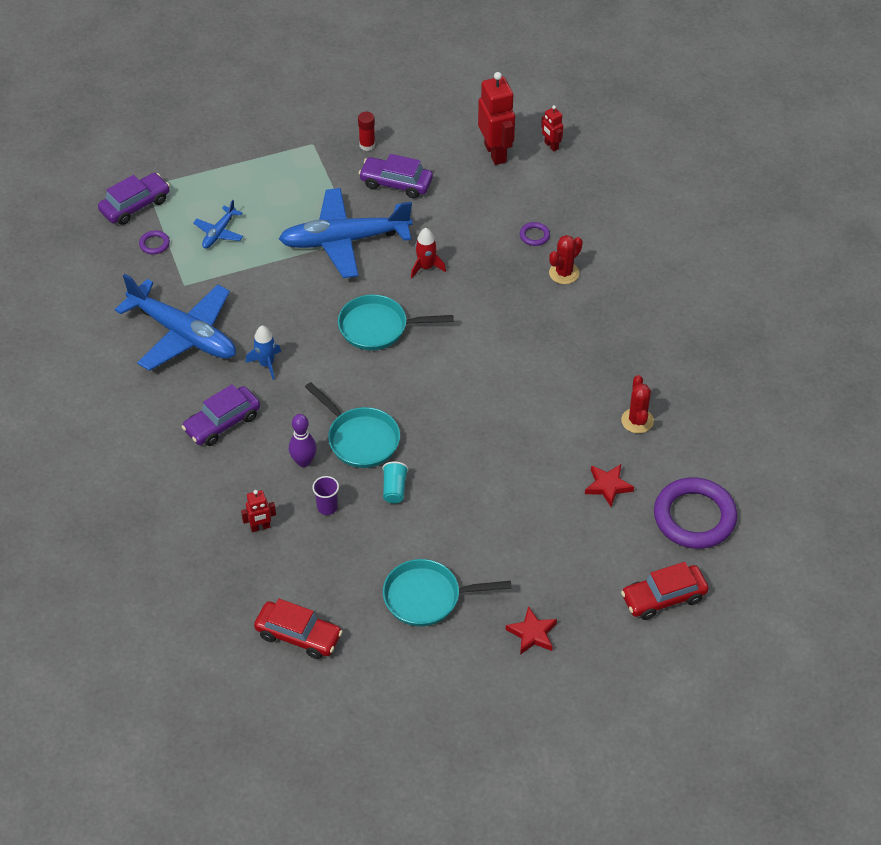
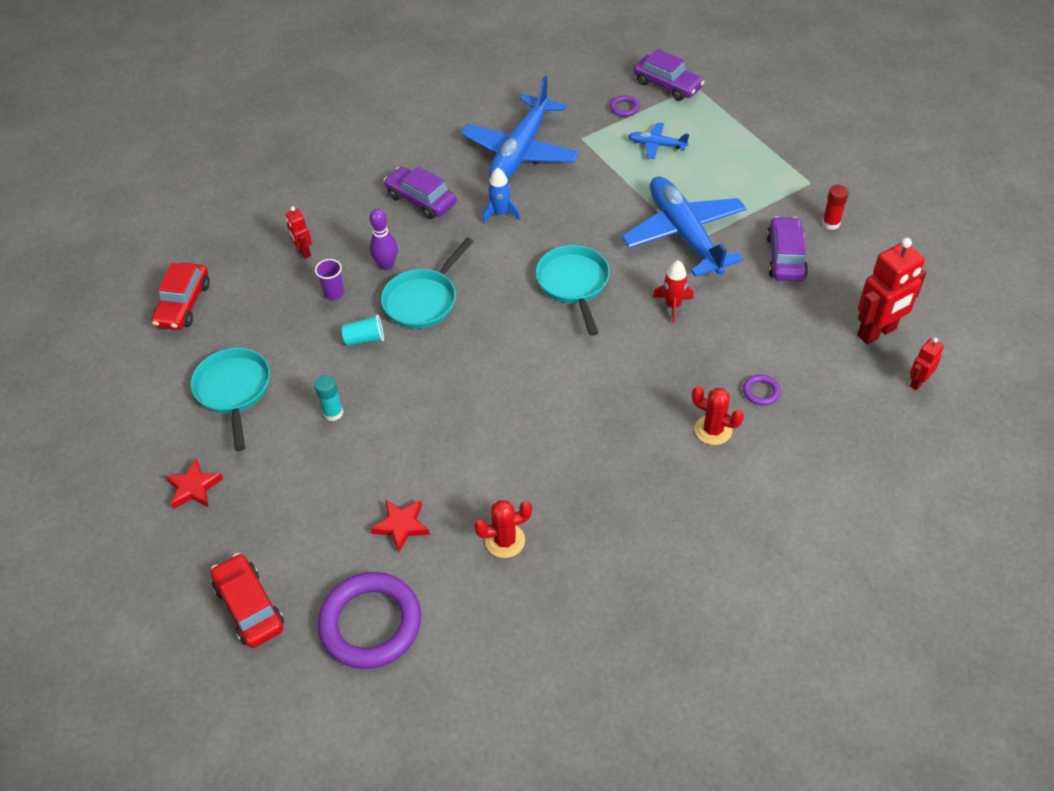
camera: 80 degrees right, 0 degrees up
(476, 522) = (333, 413): none -> turquoise glue stick

